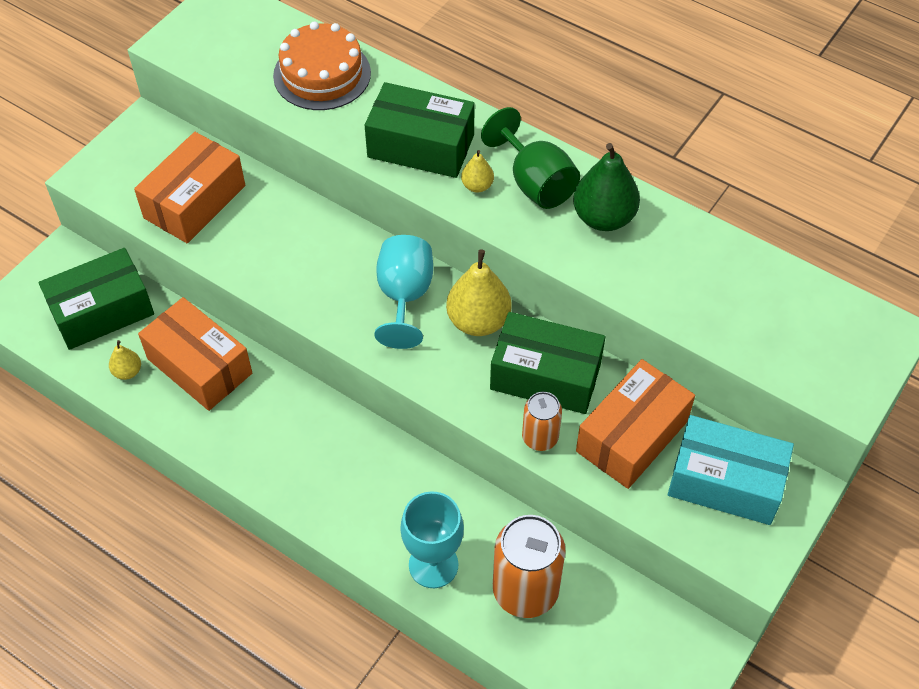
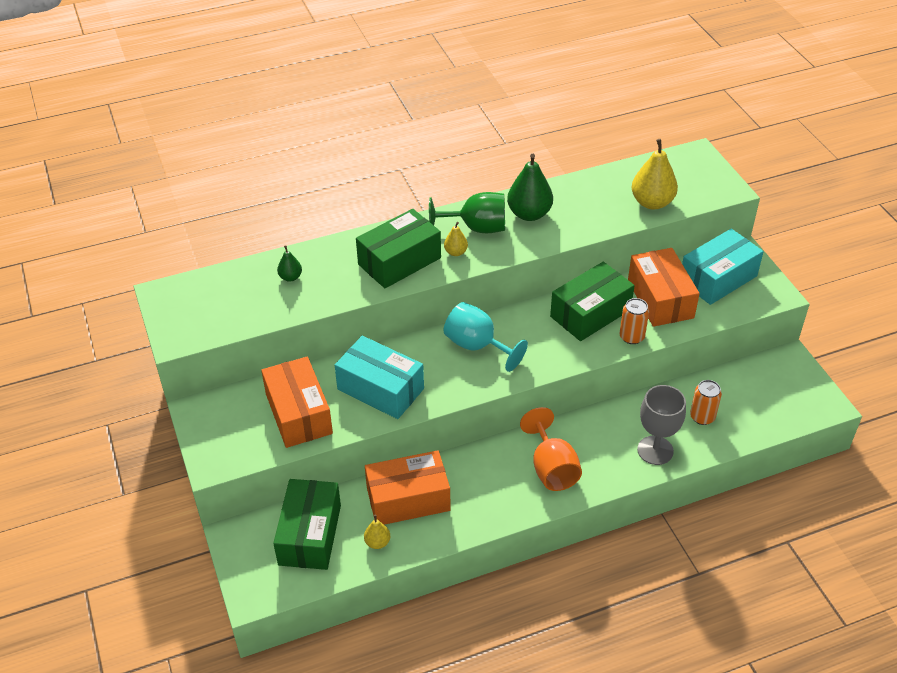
camera: 55 degrees left, 10 degrees down
(277, 248) = (380, 389): none -> turquoise box
(322, 74) = (290, 277): orange cake -> green pear
(332, 473) = (551, 468): none -> orange goblet
(433, 565) = (655, 450): turquoise goblet -> grey goblet
(478, 321) = (525, 322): yellow pear -> yellow pear (652, 202)
(525, 590) = (702, 417): orange can -> orange can, size x0.56

